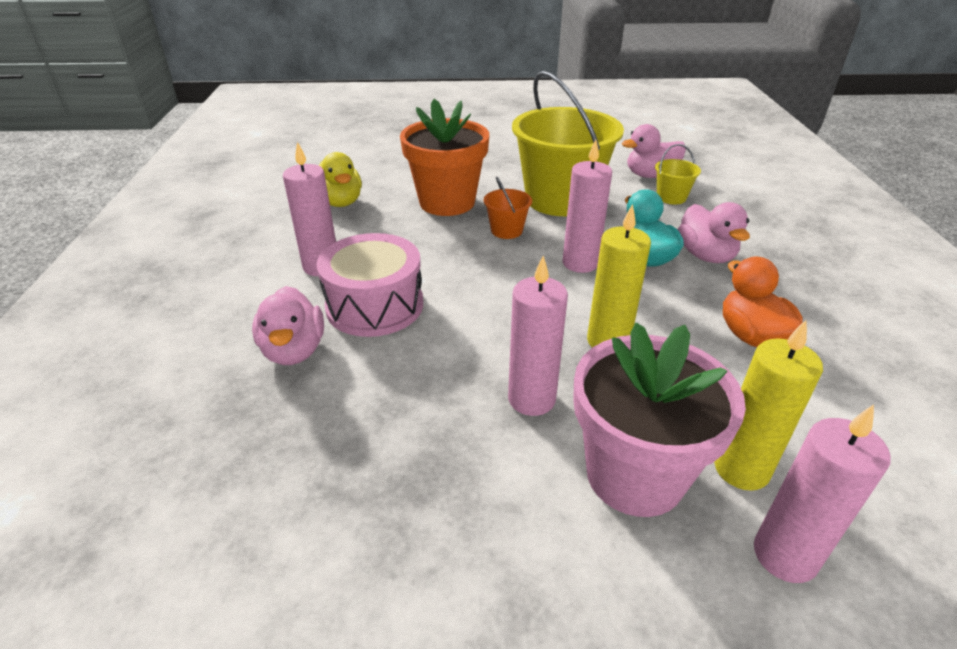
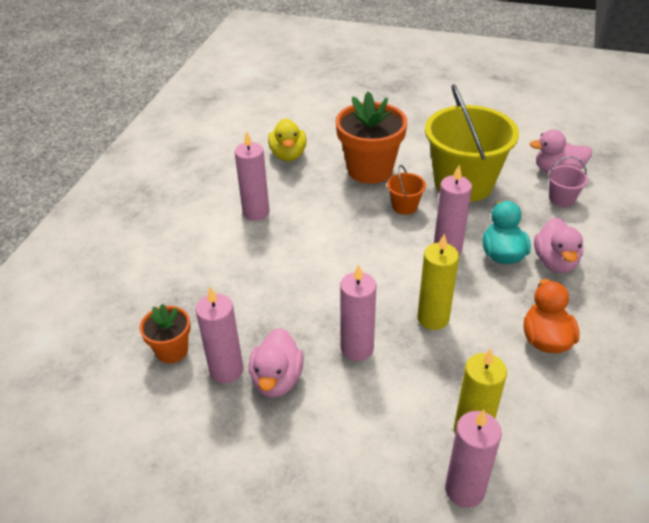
camera: 20 degrees right, 5 degrees up
(253, 468) = (172, 350): none -> orange flower pot
(294, 350) = (218, 276): pink duck -> pink duck (277, 379)
(353, 475) = (226, 370): none -> pink candle
(375, 305) = (281, 253): pink drum -> none
(635, 475) = (398, 416): pink flower pot -> none
(671, 197) = (561, 198): yellow bucket -> pink bucket

